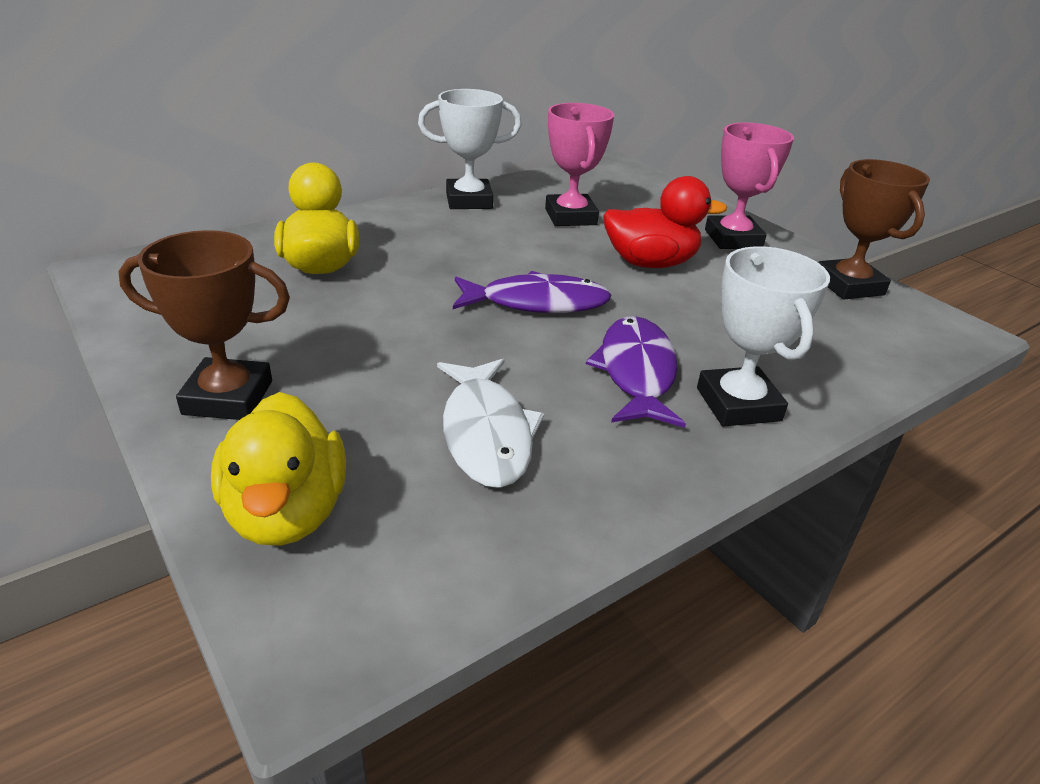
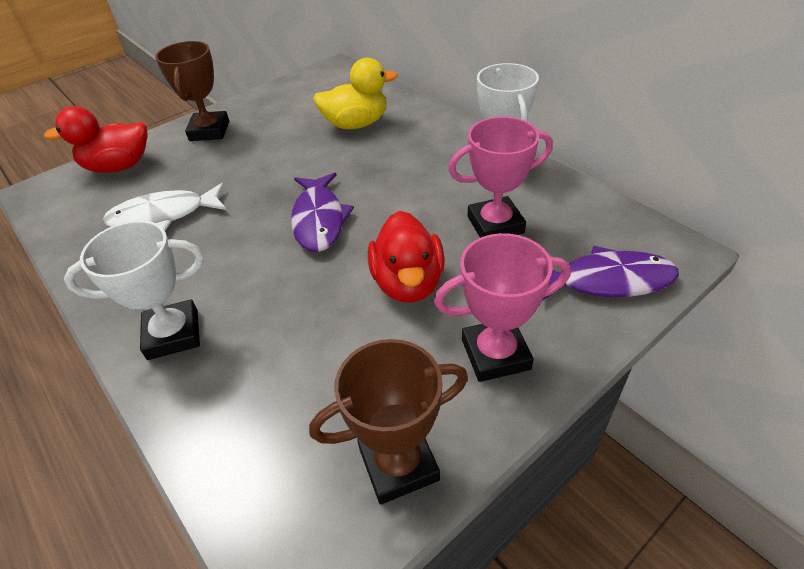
camera: 90 degrees right, 10 degrees up
(287, 512) = (119, 167): yellow duck -> red duck
(636, 372) = (221, 276): purple fish -> purple fish (607, 281)

